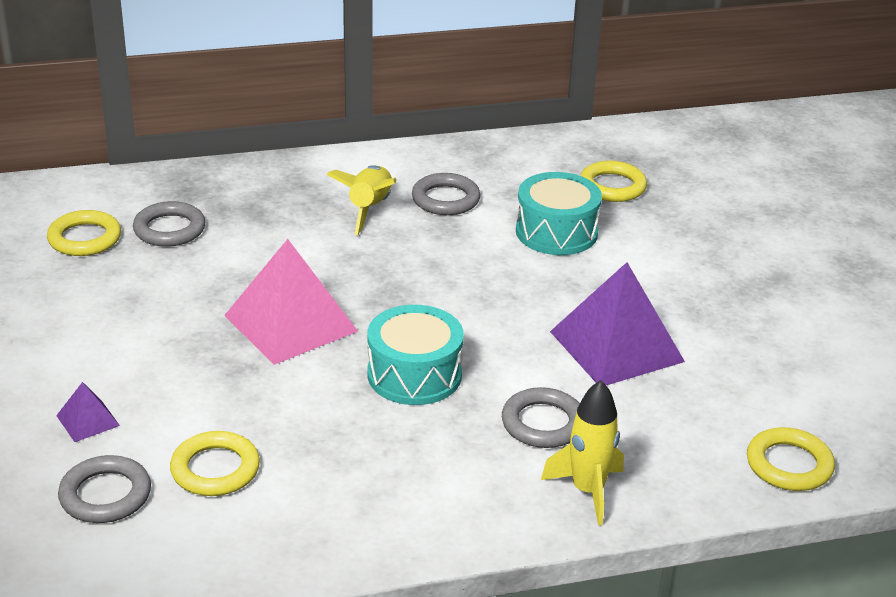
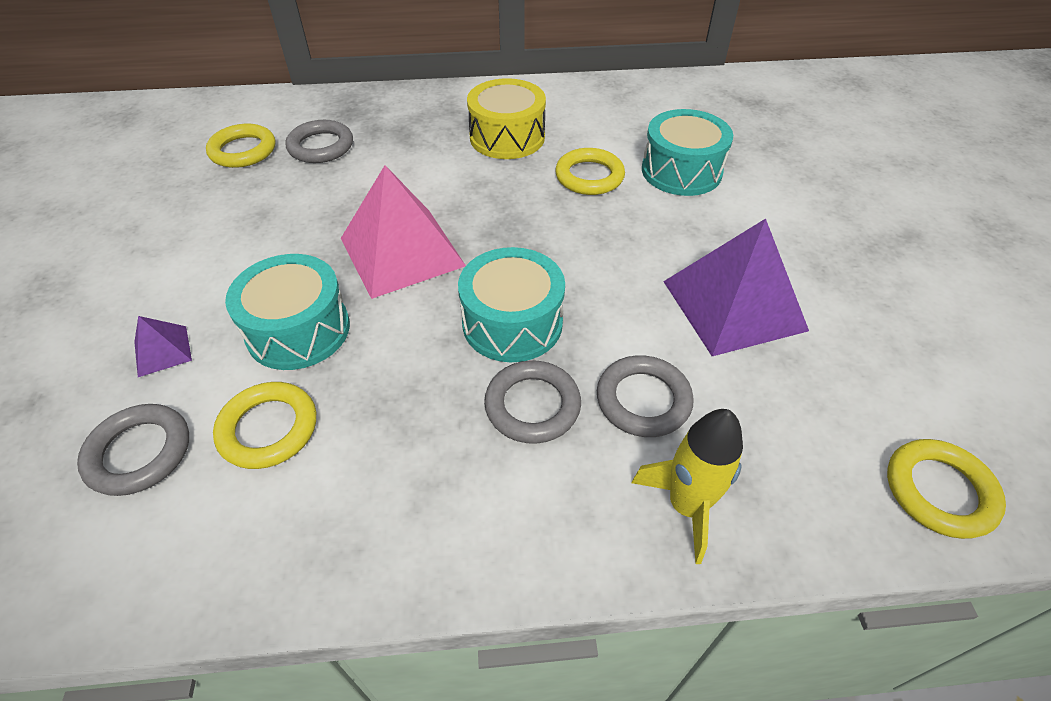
camera: 10 degrees right, 15 degrees up
(212, 395) = (298, 330): none -> turquoise drum
(369, 209) = (507, 137): yellow rocket -> yellow drum
(445, 199) = (579, 132): grey ring -> grey ring (532, 405)
(612, 186) = (740, 128): yellow ring -> yellow ring (589, 176)

